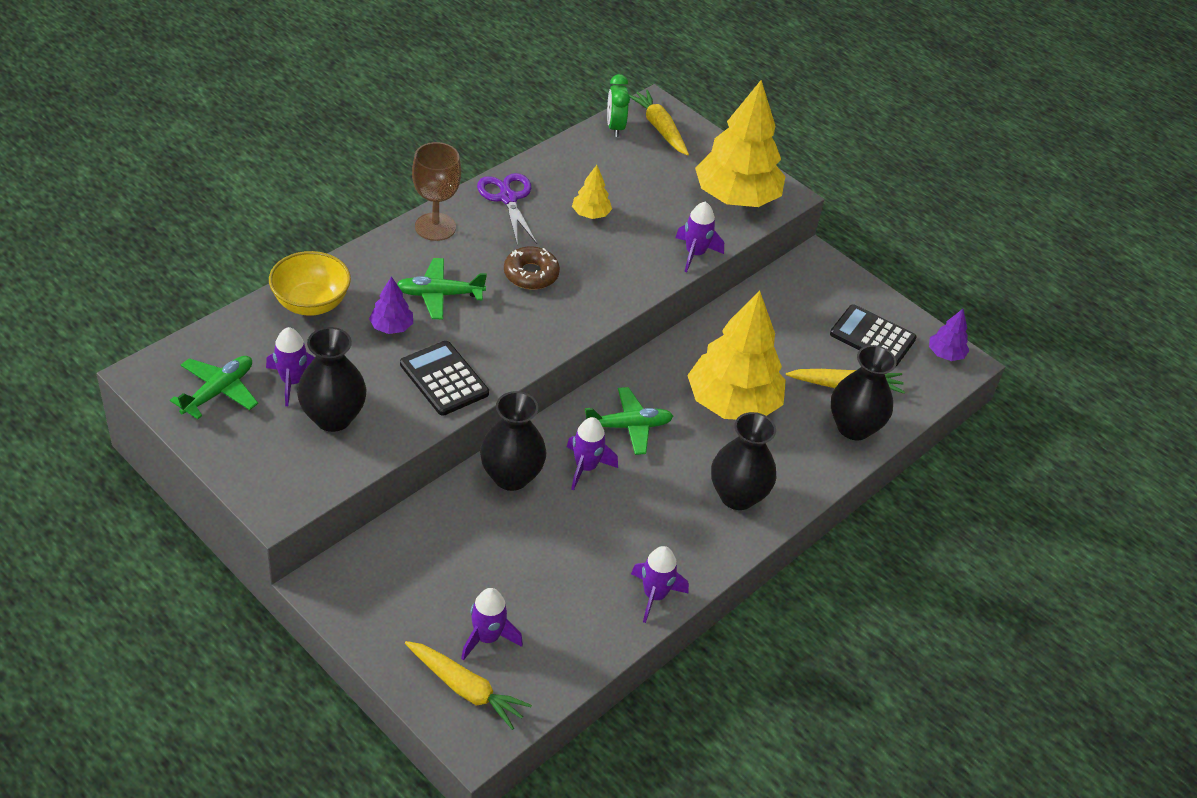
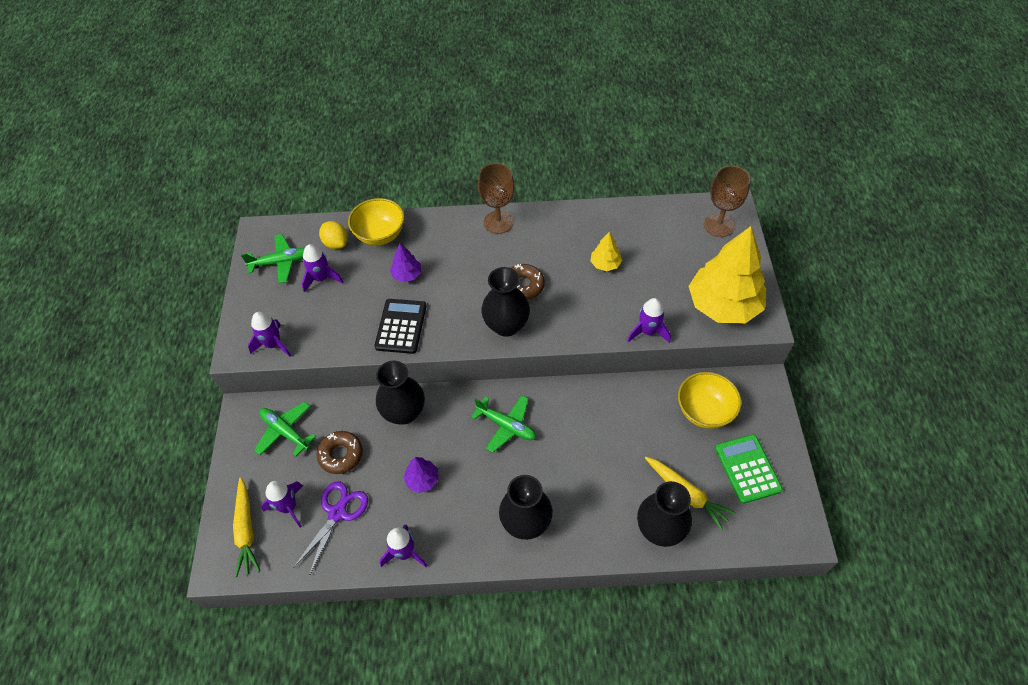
camera: 50 degrees right, 10 degrees up
(266, 338) = (336, 243): none -> yellow lemon
(333, 417) = (319, 314): black vase -> black vase (506, 325)
(439, 294) = (454, 269): green plane -> green plane (285, 431)
(488, 555) = (341, 455): none -> brown donut
(508, 198) = (562, 225): purple scissors -> purple scissors (337, 513)
(586, 467) = (452, 436): purple rocket -> purple rocket (273, 344)
(615, 127) = (686, 209): green clock -> none
(659, 128) = (719, 225): yellow carrot -> brown goblet
(732, 403) = (591, 454): yellow tree -> none
(791, 310) = (704, 411): none -> yellow bowl
(872, 336) = (747, 469): black calculator -> green calculator
(945, 354) = (794, 519): purple tree -> purple tree (422, 479)

